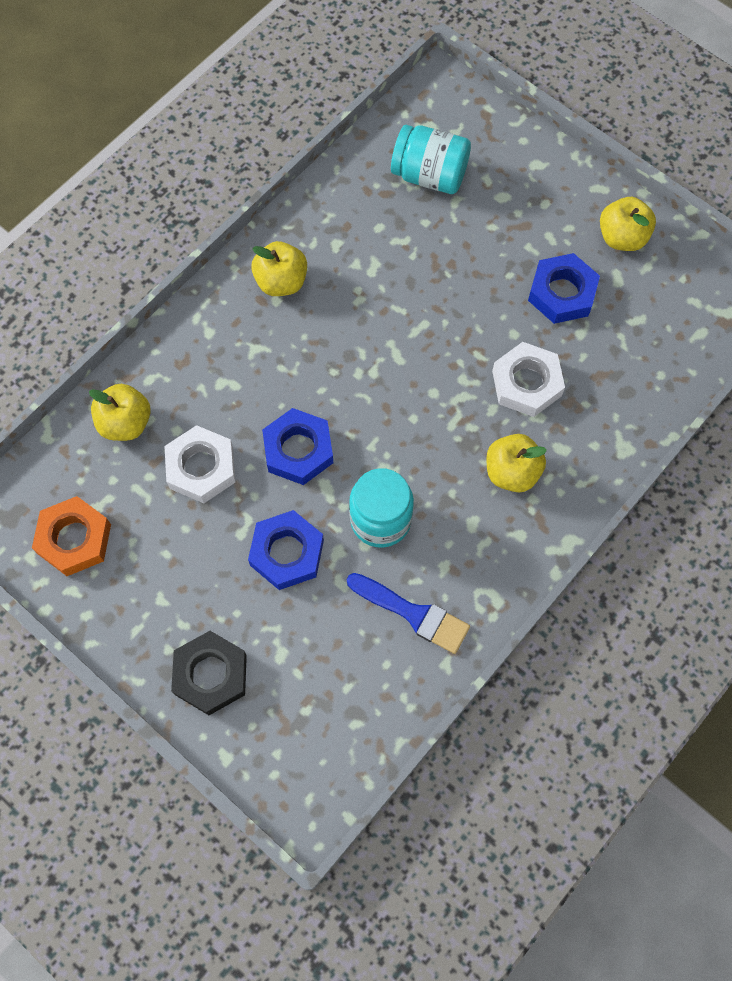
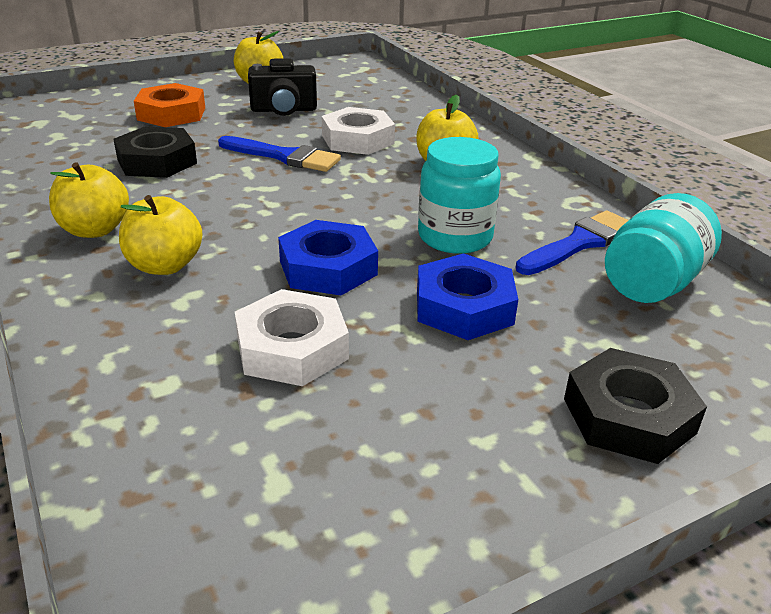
camera: 70 degrees left, 35 degrees down
(74, 539) = (317, 526): orange nut -> orange nut (171, 114)
(125, 423) = (153, 406): yellow apple -> yellow apple (165, 266)
(402, 255) = (157, 161): none -> black nut
(429, 175) = (89, 132): turquoise jar -> turquoise jar (652, 283)
(459, 341) = (284, 156): none -> blue brush
(562, 293) = (284, 110): blue nut -> black camera

